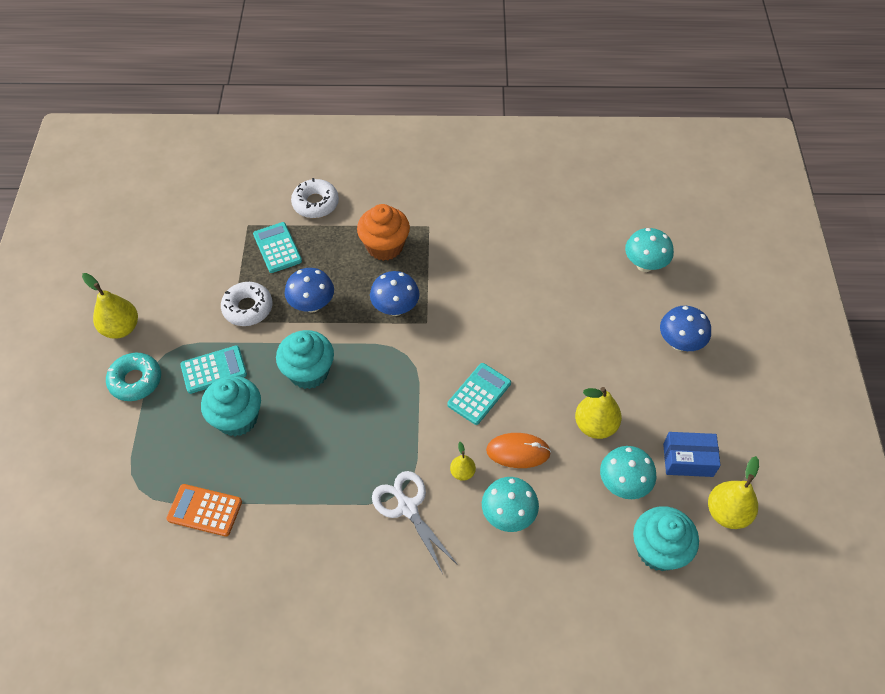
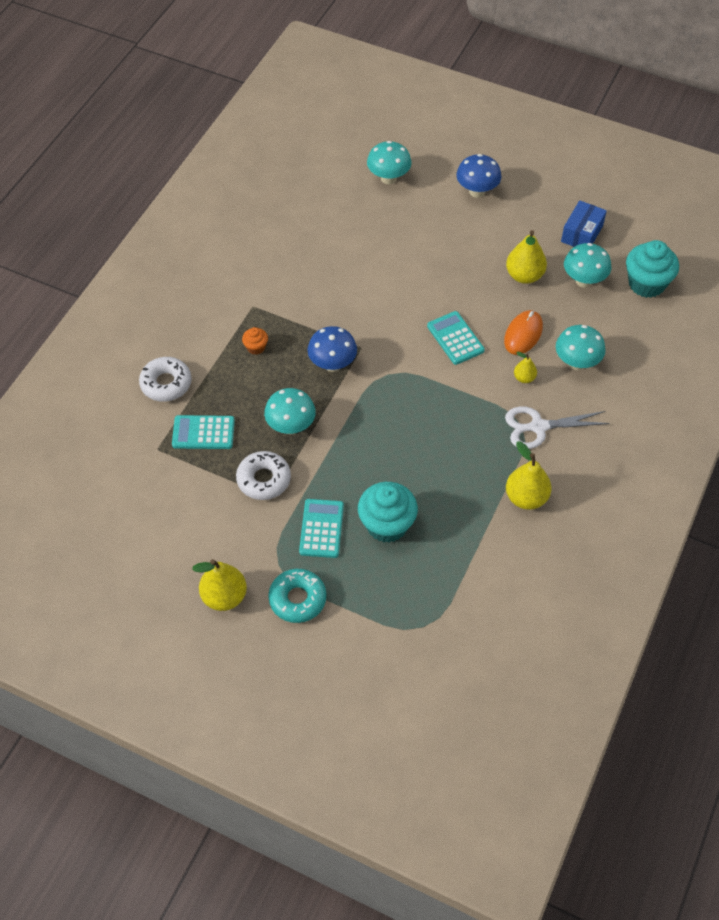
camera: 65 degrees left, 0 degrees up
(205, 510) = (471, 578): orange calculator -> none
(309, 372) = (366, 453): turquoise cupcake -> none
(312, 305) = (291, 426): blue mushroom -> turquoise mushroom
(385, 246) = (256, 347): orange cupcake -> orange cupcake, size x0.48
(727, 513) = (635, 231): yellow pear -> yellow pear (526, 497)

